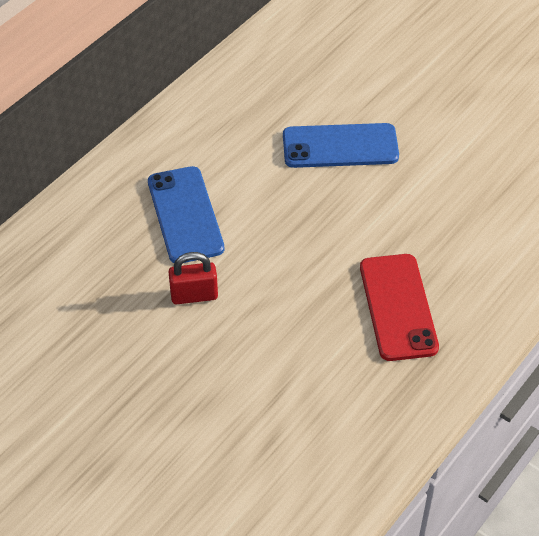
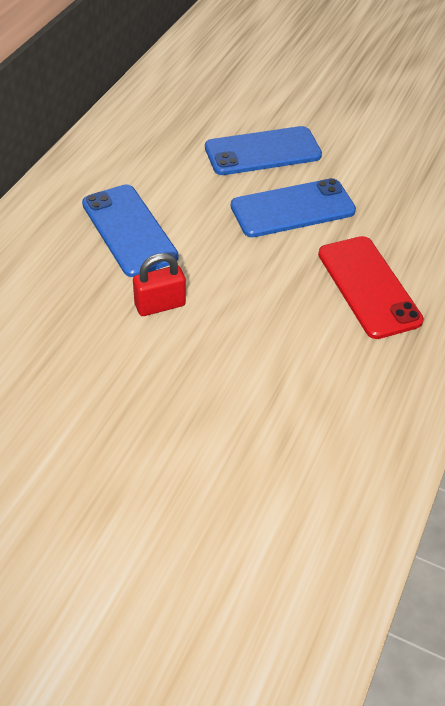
camera: 15 degrees left, 0 degrees up
(350, 214) = (292, 209): none -> blue phone

